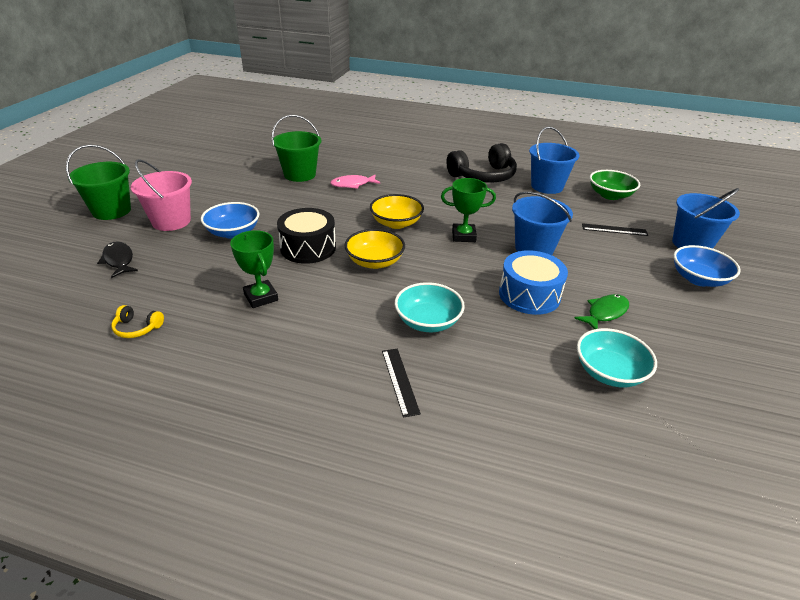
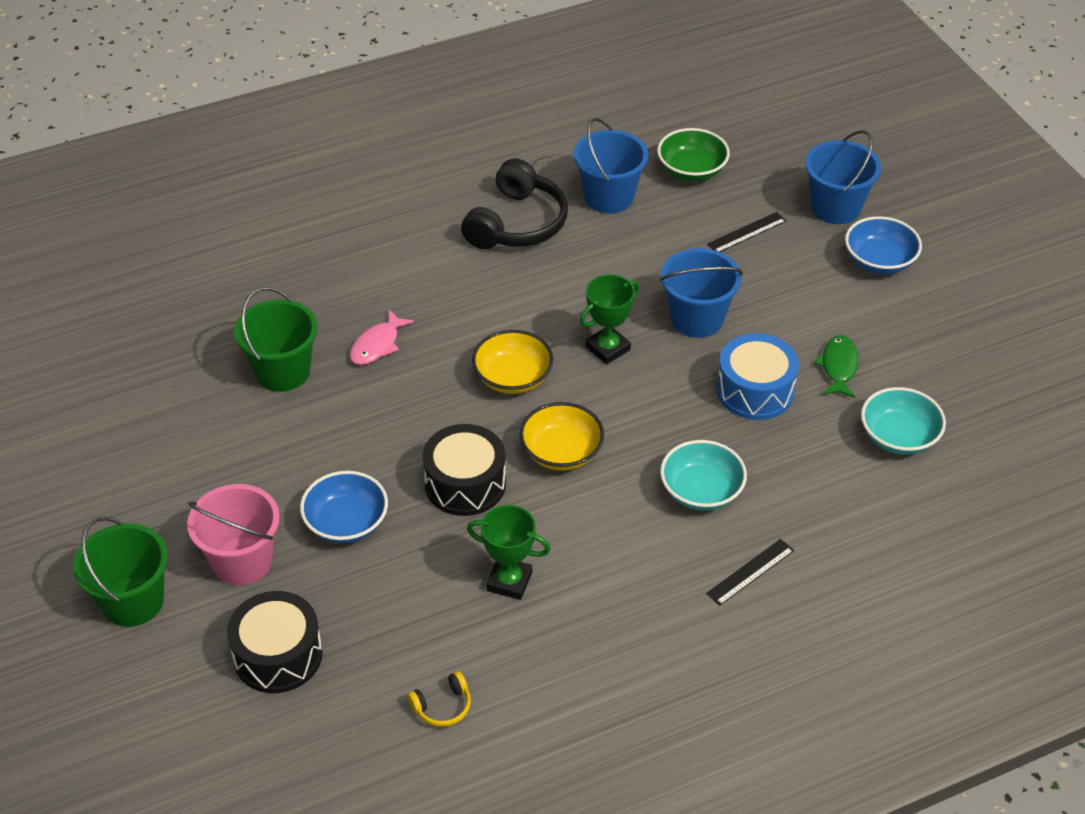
camera: 40 degrees left, 10 degrees up
(119, 260) = (278, 655): black fish -> black drum
(400, 381) = (750, 572): black ruler -> black ruler turned 75 degrees counterclockwise

